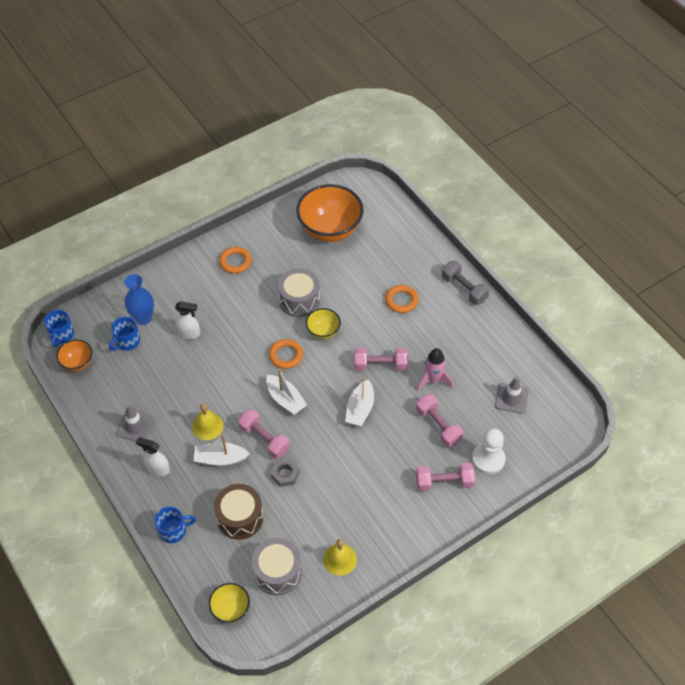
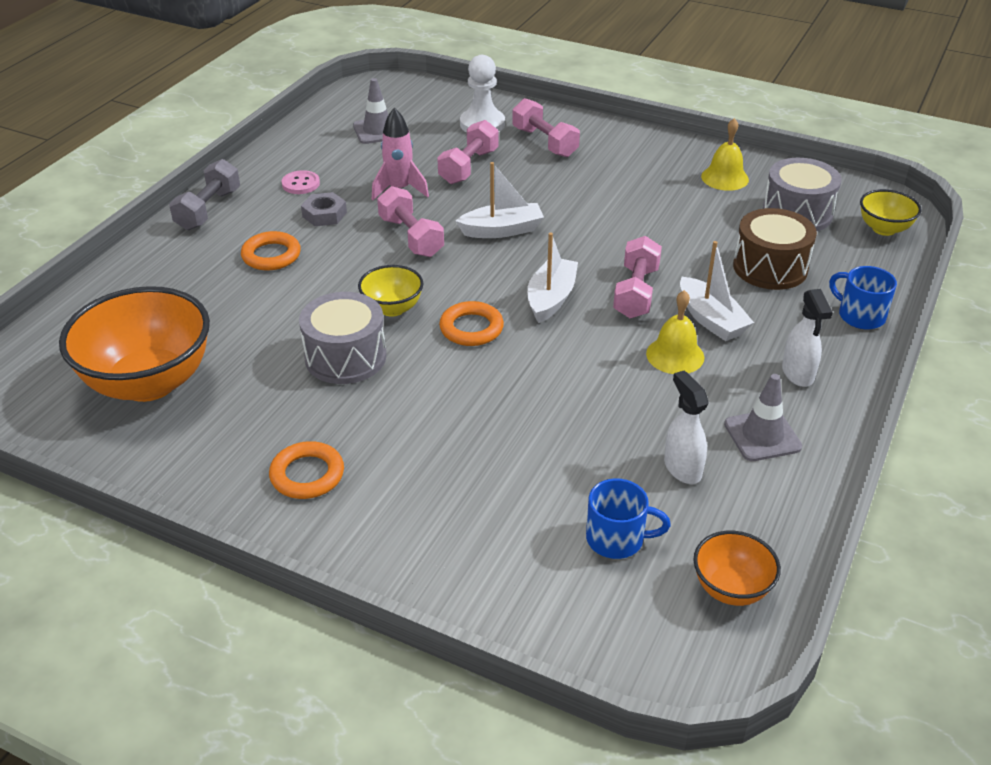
camera: 120 degrees left, 15 degrees down
(61, 335) = (697, 660): blue mug -> none
(143, 318) = (545, 543): blue vase -> none
(189, 333) = (524, 459): white spray bottle -> white spray bottle (682, 468)
(285, 474) = (667, 255): grey nut -> grey nut (324, 214)
(467, 337) = (301, 184): none -> pink button

